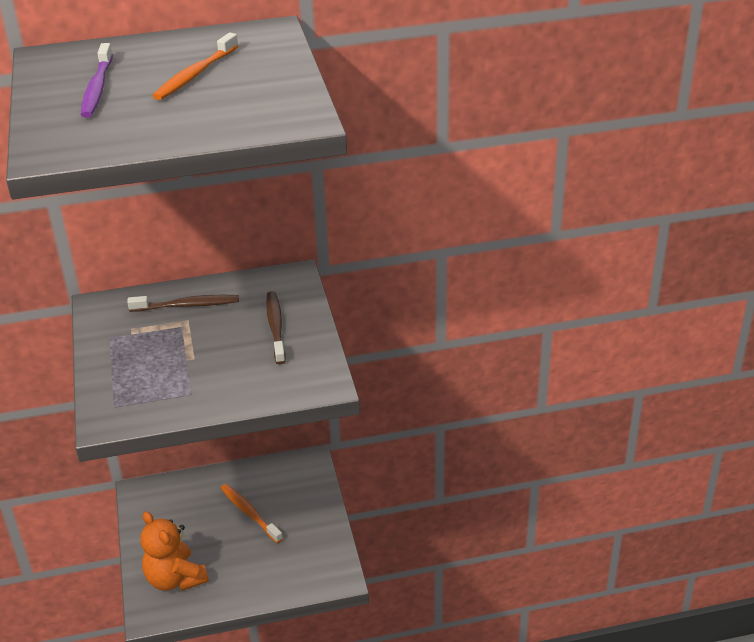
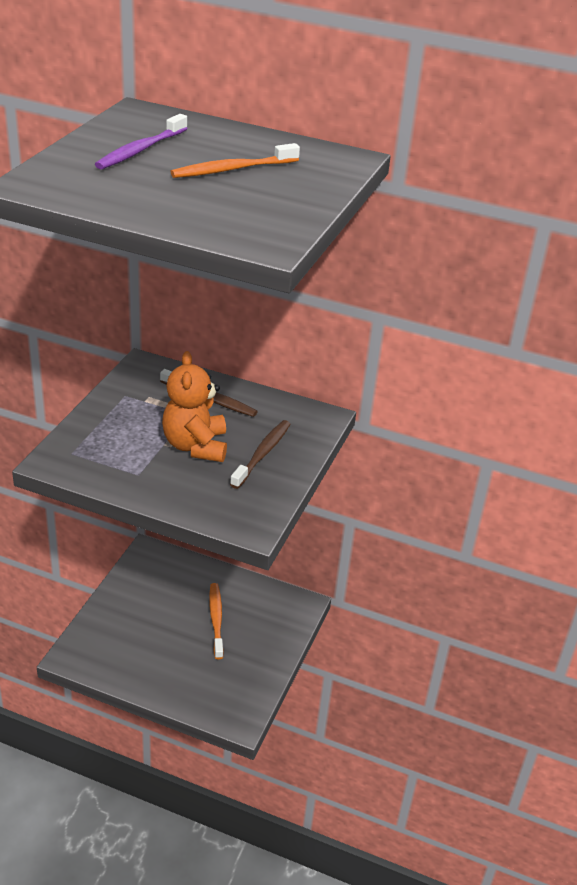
camera: 30 degrees right, 0 degrees up
(175, 579) = (113, 639): orange teddy bear -> orange teddy bear (195, 446)

